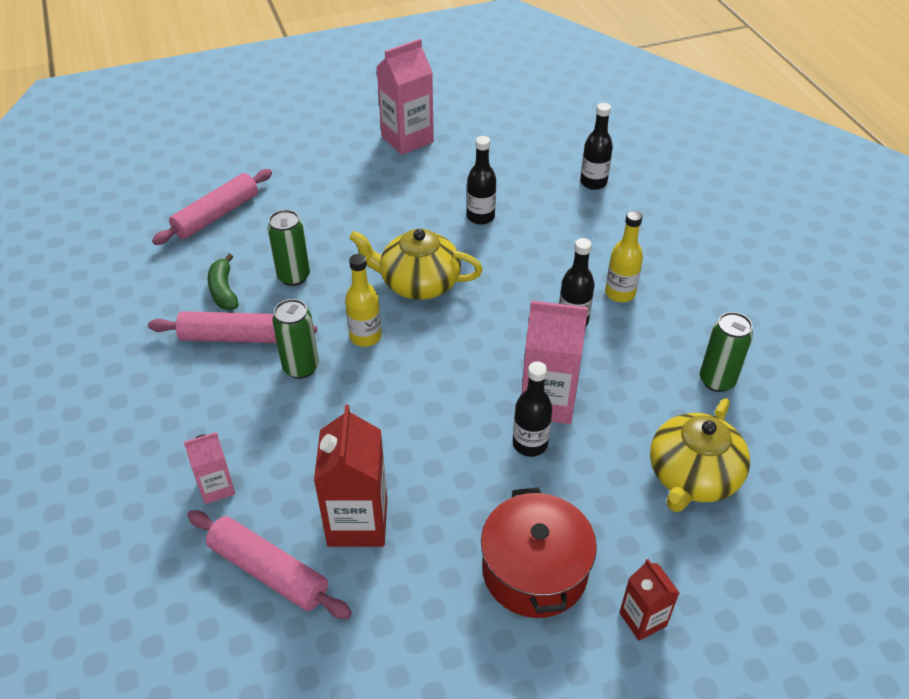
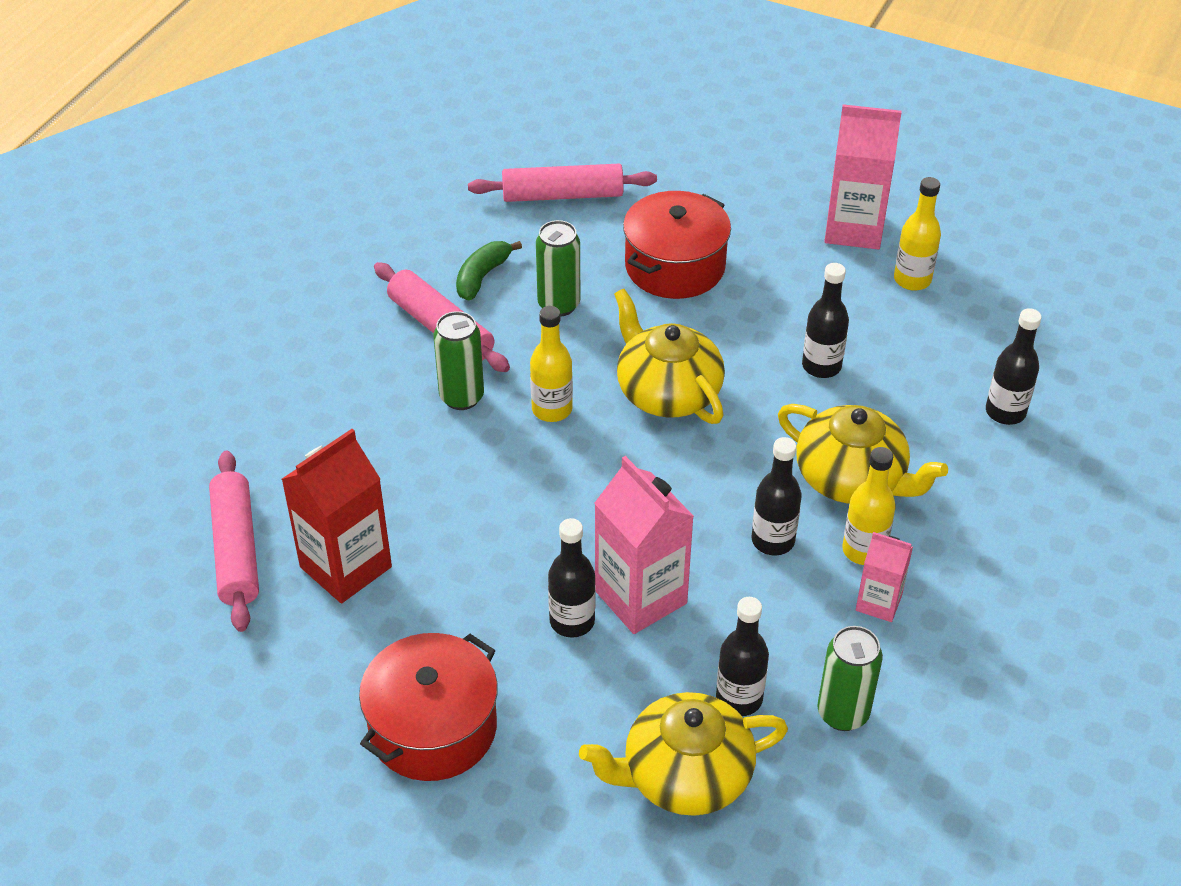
camera: 45 degrees right, 0 degrees up
(217, 487) = (277, 451): pink carton -> pink carton (878, 602)
(335, 214) = (675, 266): none -> red pot
(469, 147) = (912, 280): none -> yellow bottle
(568, 262) = (852, 478): none -> yellow teapot
(642, 619) = (469, 845): red carton -> none
(663, 414) = (739, 698): none -> black bottle

